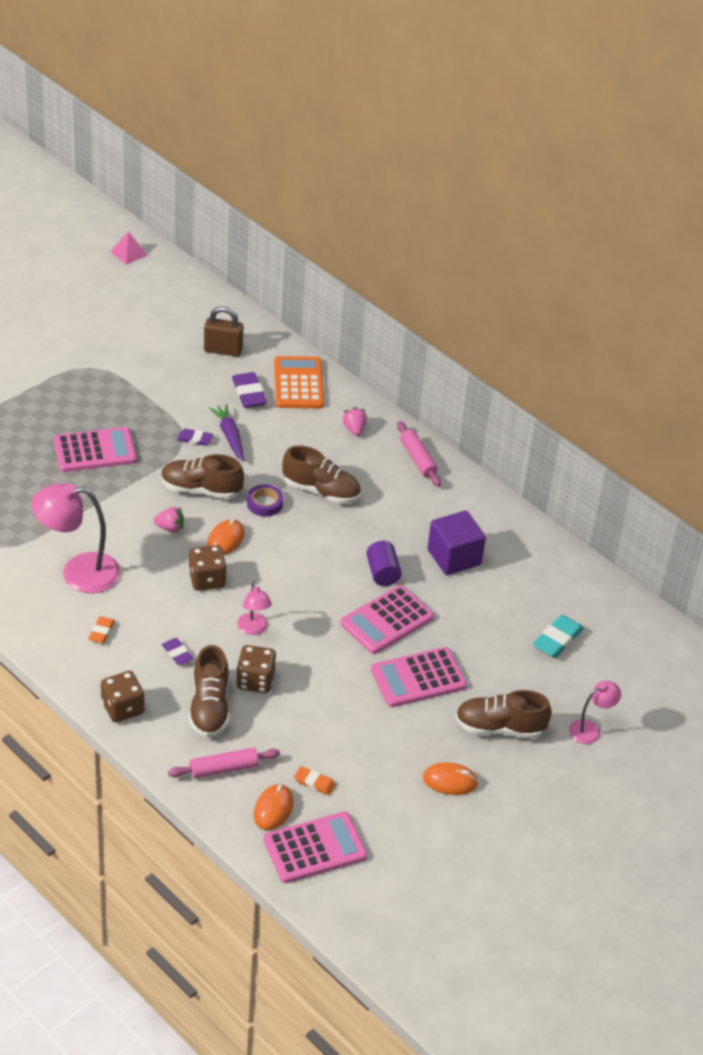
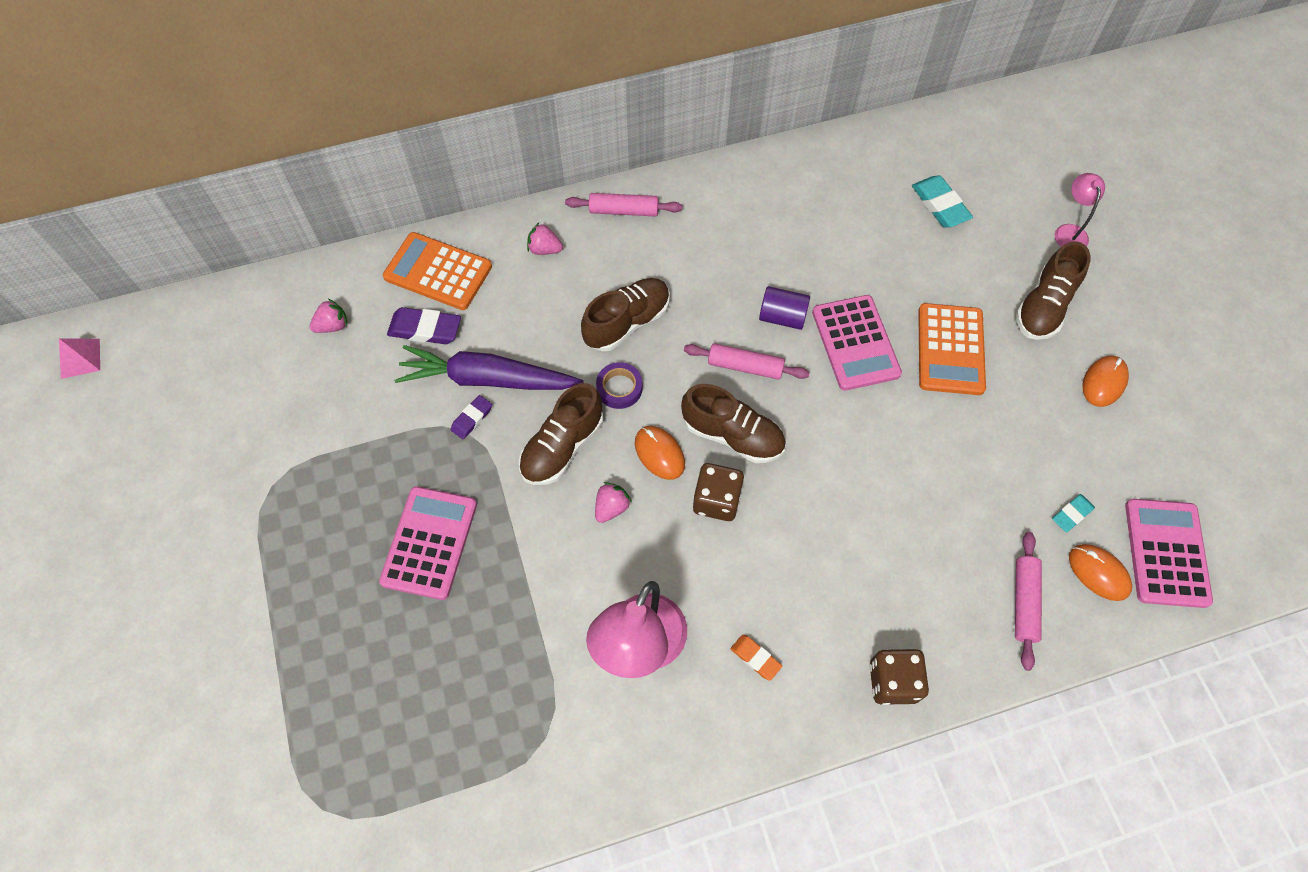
camera: 60 degrees left, 20 degrees up
(177, 653) = (825, 582): purple eraser -> none
(209, 707) = (924, 580): brown shoe -> brown shoe (733, 435)
(223, 350) = (332, 326): brown padlock -> pink strawberry
(230, 436) = (487, 379): purple carrot -> purple carrot, size x1.67
(253, 629) = (817, 482): pink lamp -> none
(255, 681) = (899, 513): brown dice -> none
(314, 783) = (1071, 514): orange eraser -> turquoise eraser
(325, 564) = (745, 366): none -> pink rolling pin
(418, 678) = (950, 349): pink calculator -> orange calculator
(454, 557) = (787, 242): purple cube -> none

